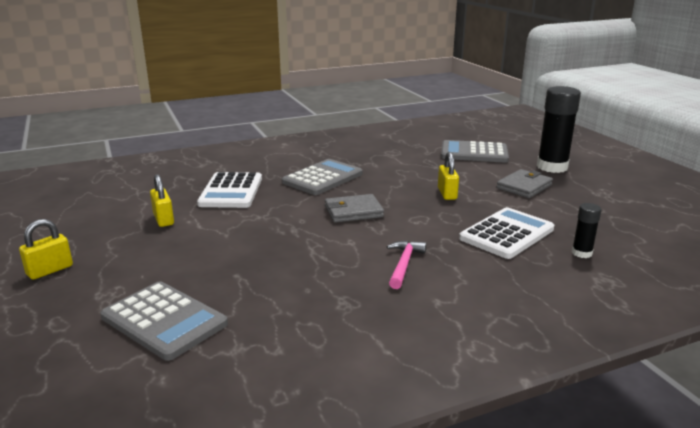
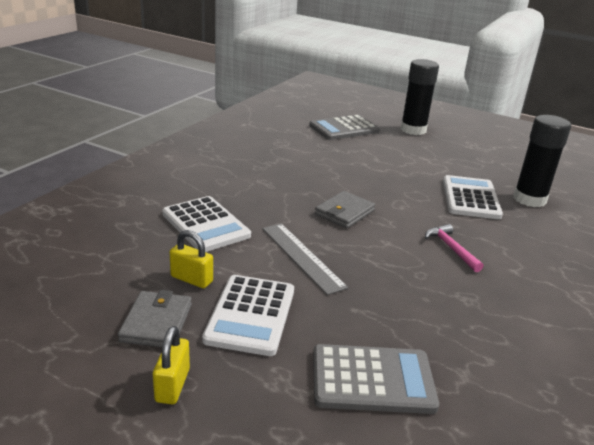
camera: 40 degrees left, 5 degrees up
(160, 252) = (250, 315): none -> white calculator
(262, 230) = (302, 257): none -> grey ruler
(322, 178) = (266, 185): grey calculator -> none
(447, 194) = (383, 174): yellow padlock -> none
(524, 187) = (421, 153): grey wallet -> grey wallet (156, 323)
(581, 253) = (529, 199): black glue stick -> black glue stick, size x2.06

